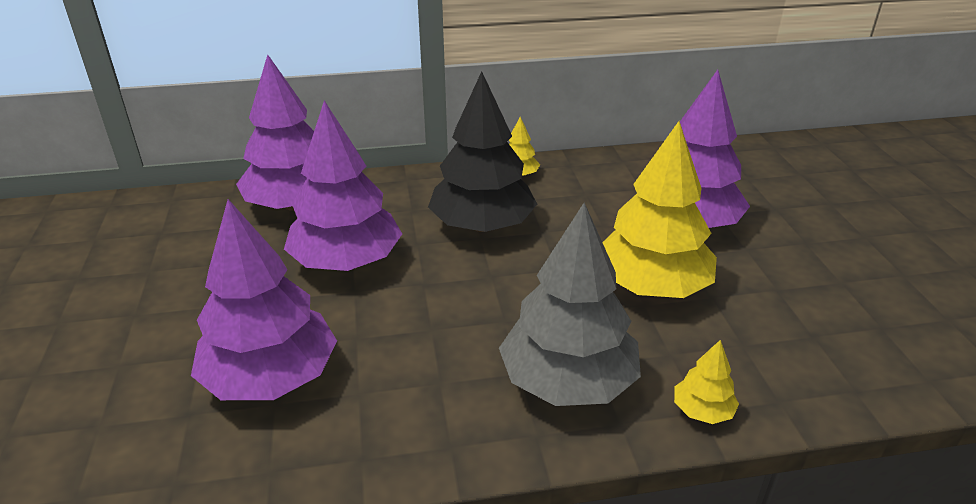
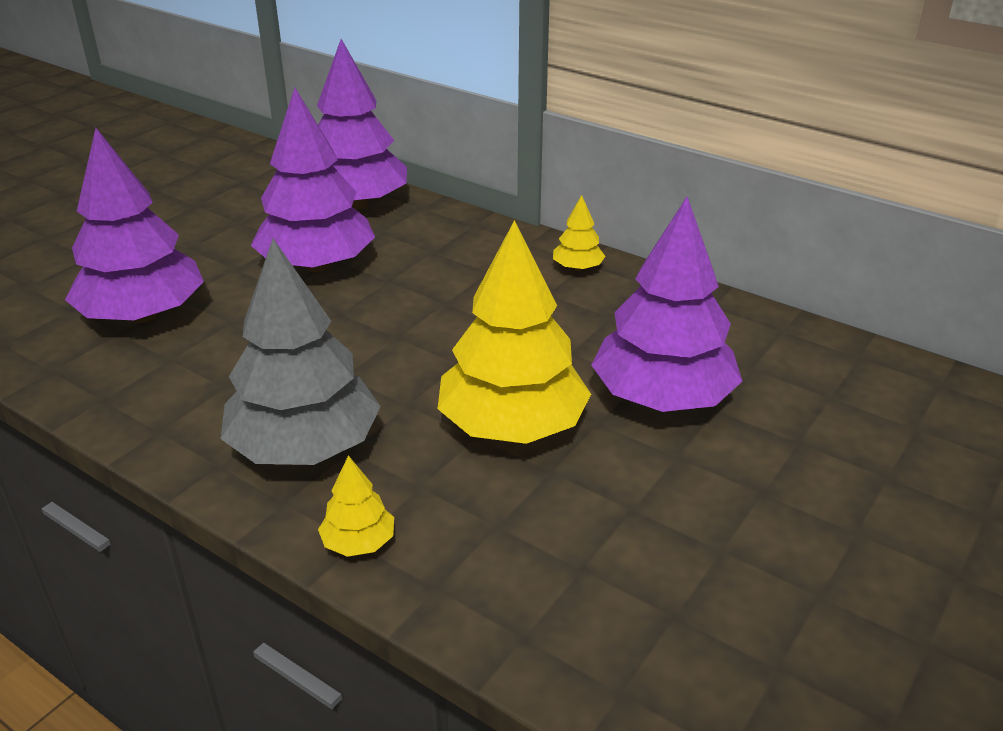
camera: 45 degrees right, 0 degrees up
(482, 225) = (464, 294): black tree -> none

